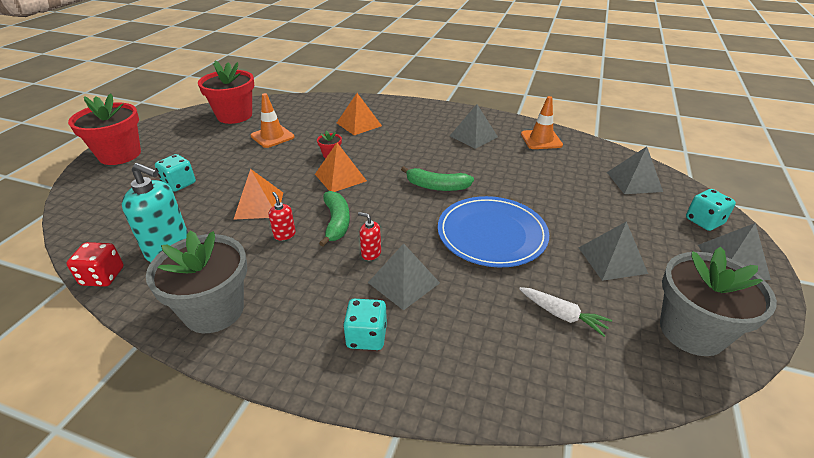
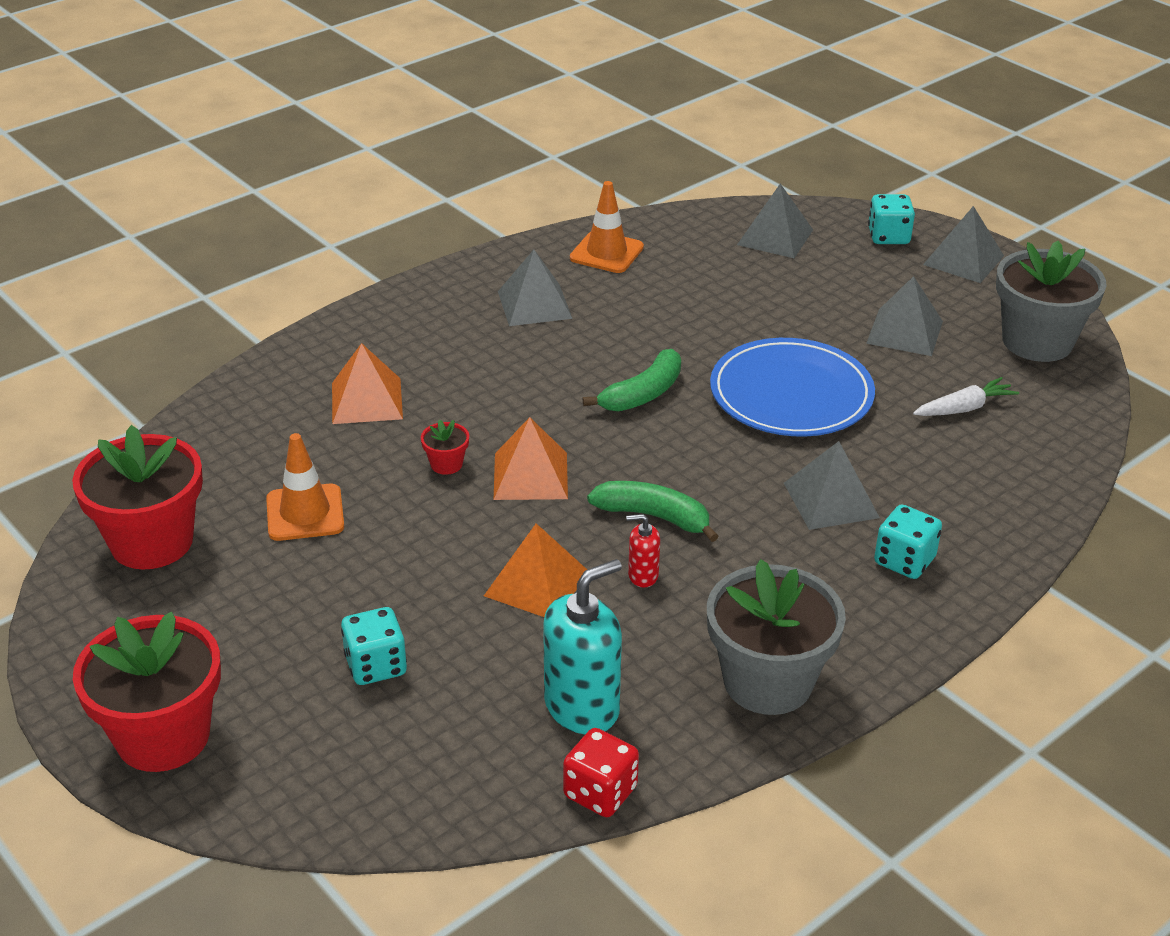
camera: 60 degrees left, 0 degrees up
(371, 253) = (751, 507): red soap dispenser -> none

